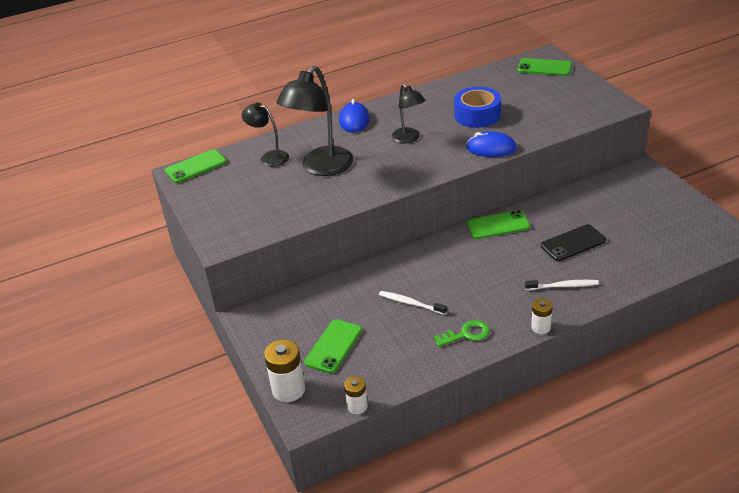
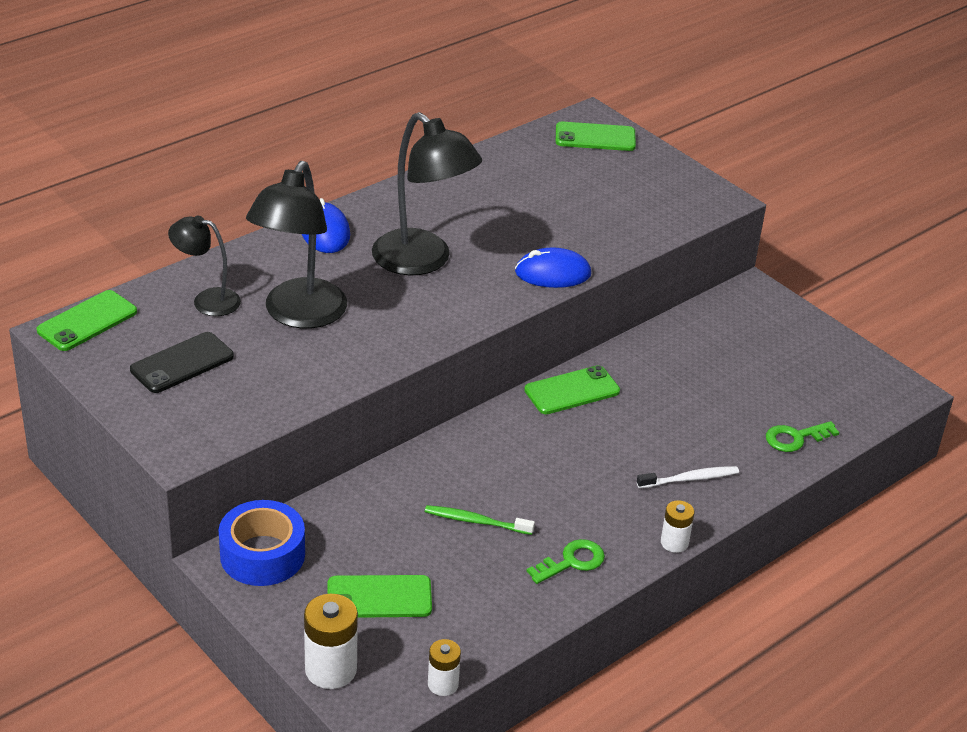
camera: 20 degrees left, 0 degrees up
(333, 346) = (379, 597): green phone -> green phone turned 75 degrees clockwise
(409, 139) = (422, 261): black lamp -> black lamp, size x1.76
(411, 303) = (476, 521): white toothbrush -> green toothbrush
(477, 115) = (516, 219): blue tape -> blue tape (262, 555)
(573, 243) = (687, 412): black phone -> black phone (182, 363)
(646, 264) = (795, 438): none -> green key

